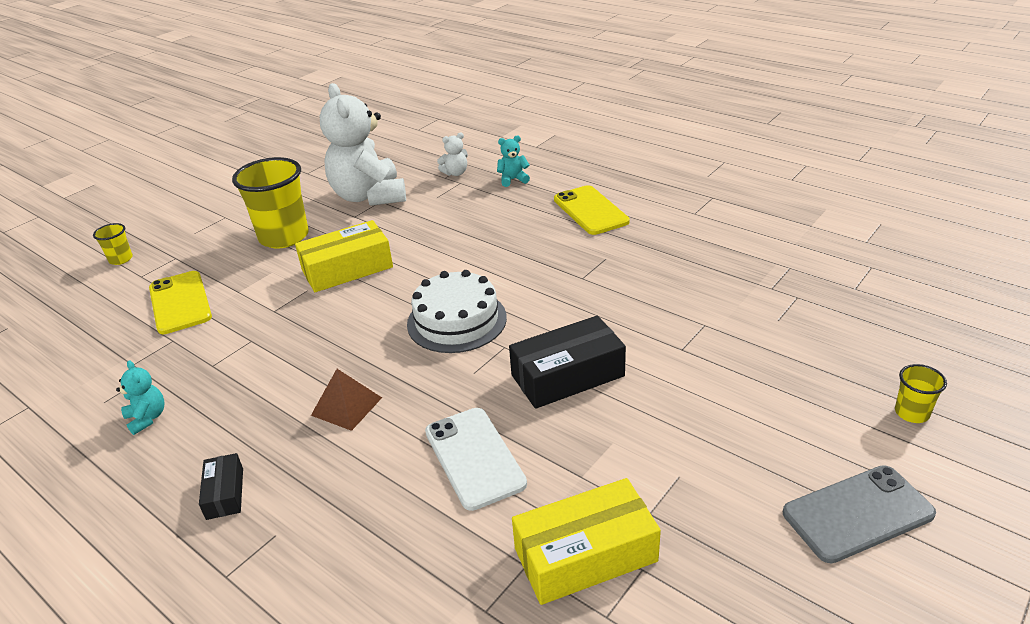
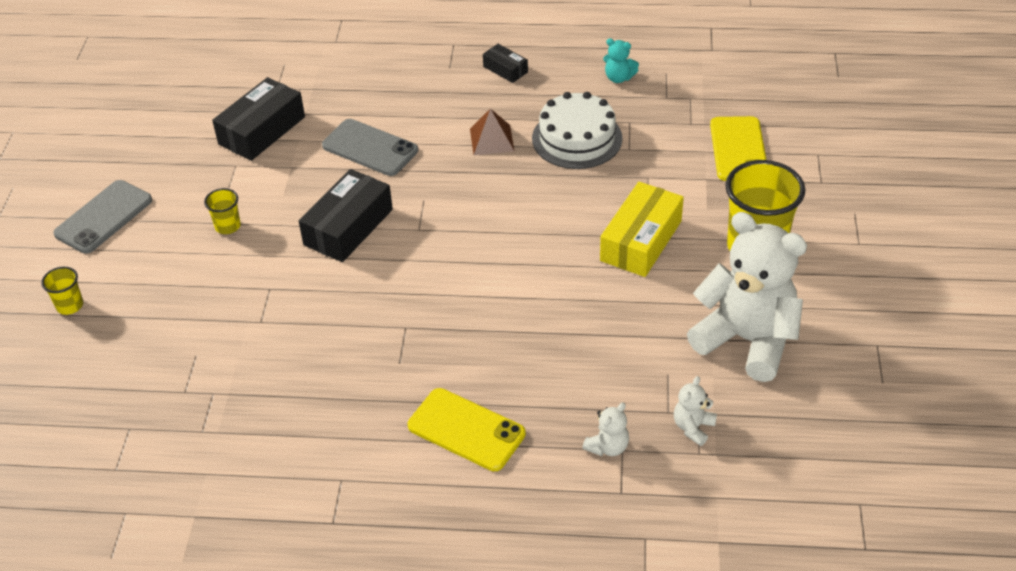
camera: 145 degrees right, 10 degrees up
(121, 259) = (868, 159): yellow cup -> yellow cup (228, 226)
(180, 303) = (738, 149): yellow phone -> yellow phone turned 60 degrees clockwise
(456, 320) = (480, 234): white cake -> white cake (577, 138)
(474, 457) = (370, 148): white phone -> grey phone
(513, 179) = (607, 447): turquoise teddy bear -> white teddy bear
(585, 555) = (262, 130): yellow box -> black box

